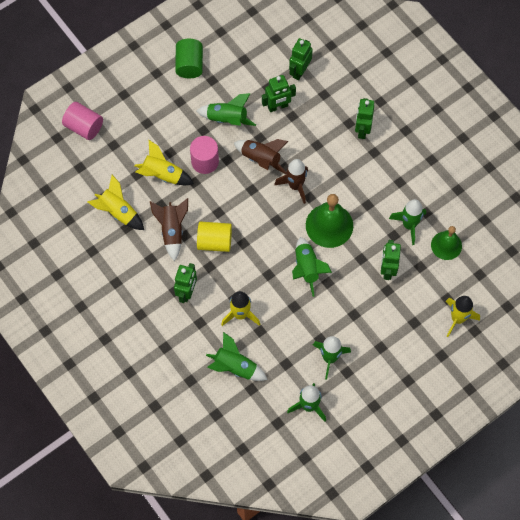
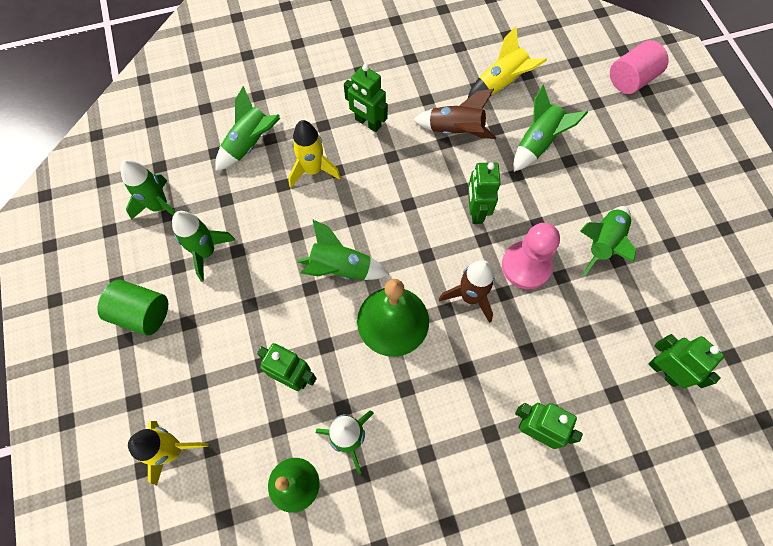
camera: 110 degrees right, 0 degrees up
(162, 175) = (538, 143): yellow rocket -> green rocket
(189, 65) = (703, 223): green cylinder -> green cylinder (142, 313)
(205, 161) = (543, 196): pink cylinder -> none
(214, 242) = (423, 172): yellow cylinder -> none
(261, 159) = (526, 266): brown rocket -> pink pawn
(278, 107) = (607, 317): green robot -> green robot (476, 211)

